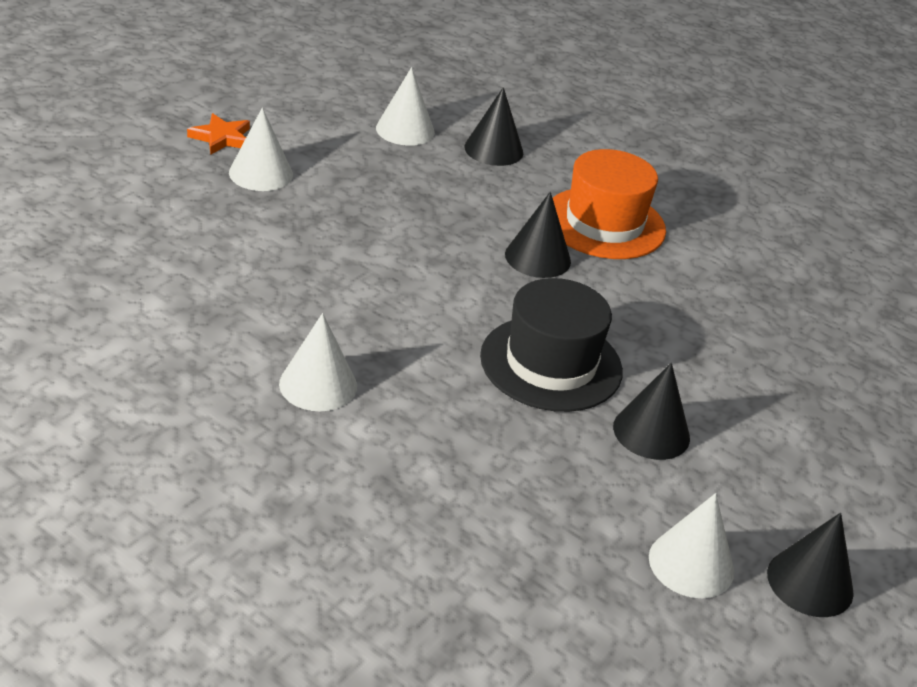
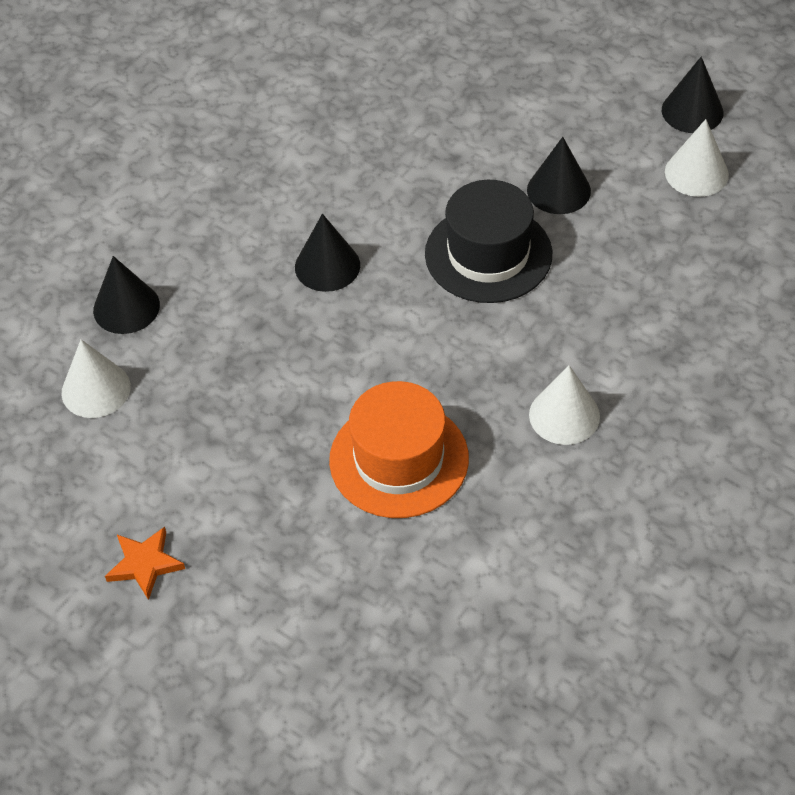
camera: 85 degrees left, 15 degrees up
(261, 173) = (217, 513): white cone -> none
(604, 223) = (255, 216): orange hat -> orange hat (399, 459)

